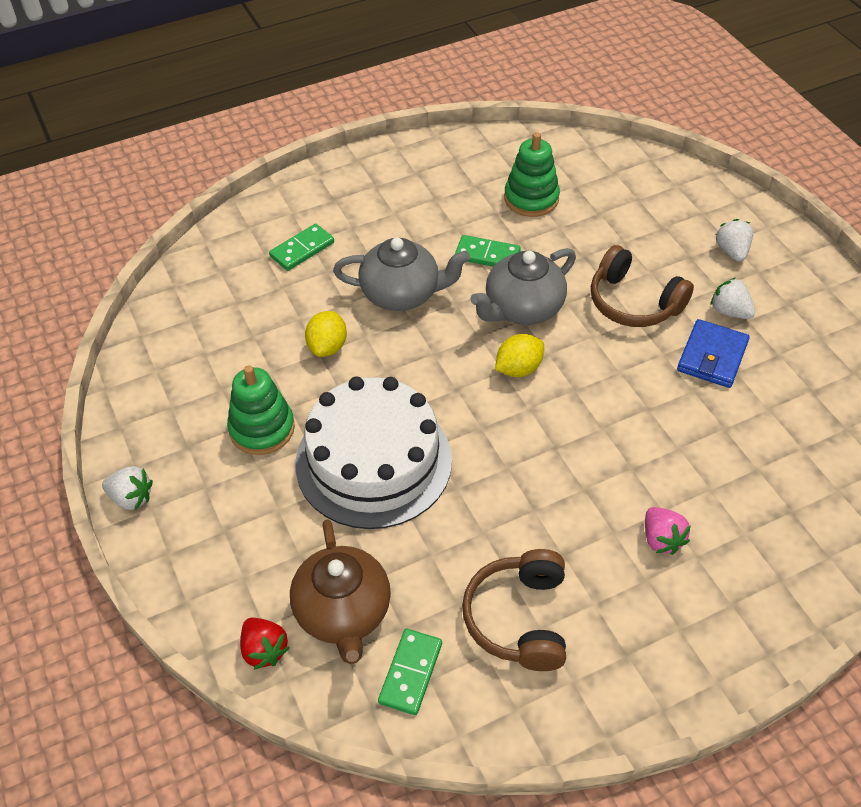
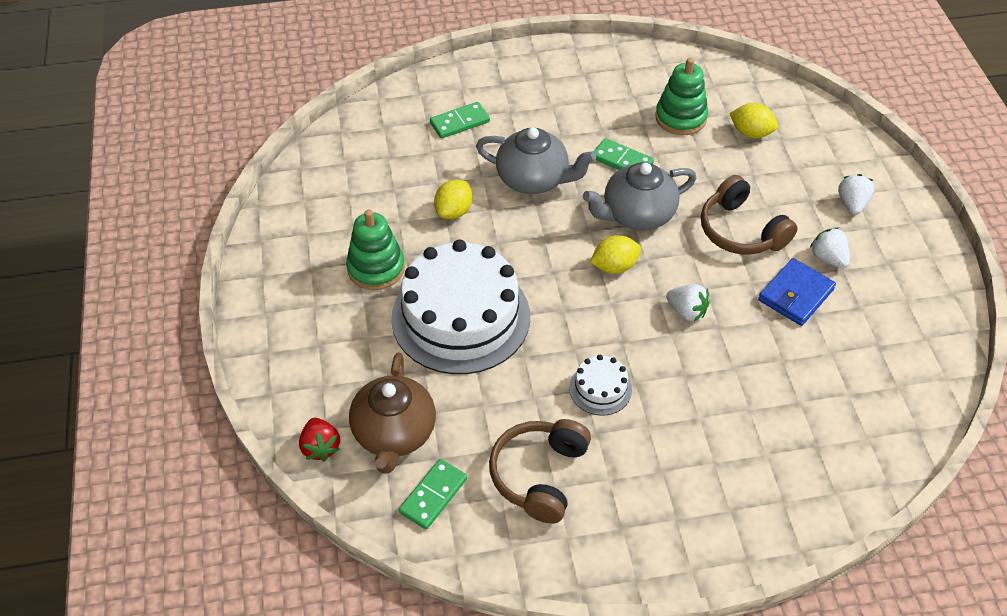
camera: 15 degrees right, 0 degrees up
(131, 498) = (252, 300): white strawberry -> white strawberry (686, 311)
(550, 505) = (600, 389): none -> white cake
(607, 200) = (751, 133): none -> yellow lemon
(661, 539) = (688, 441): pink strawberry -> none

